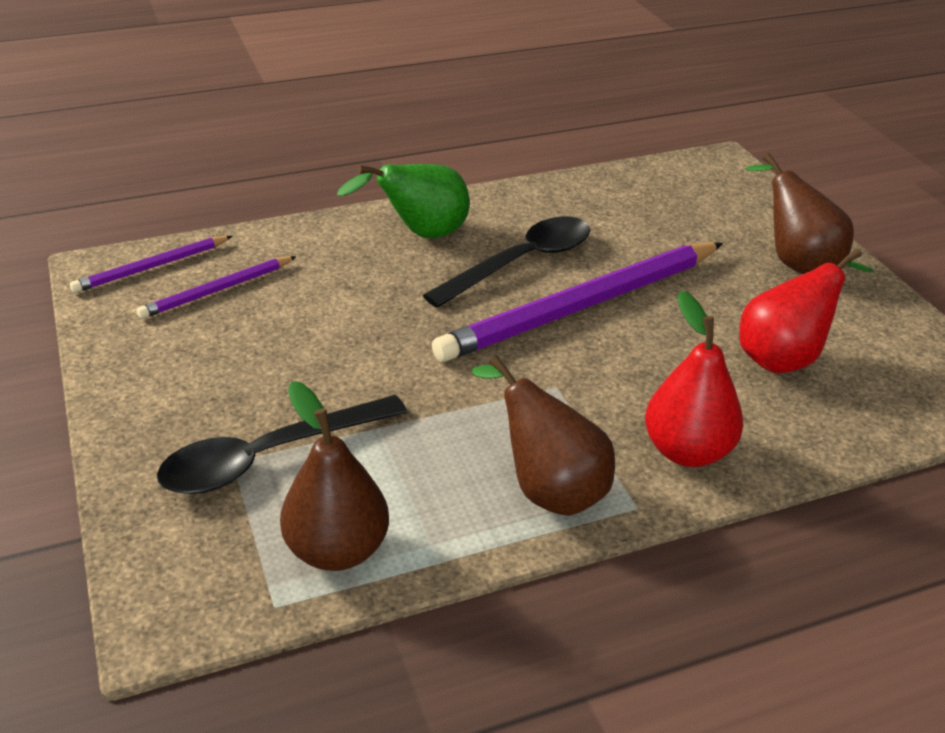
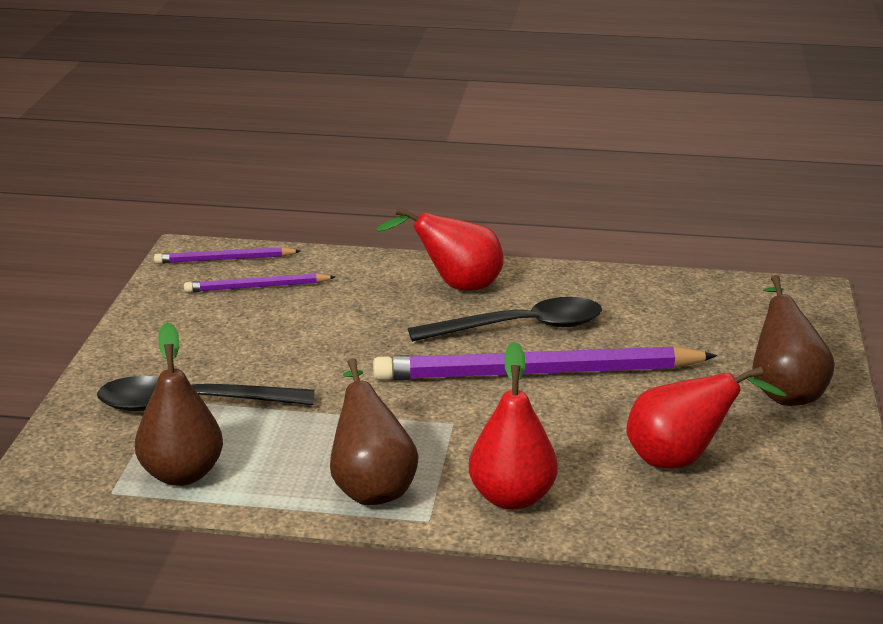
camera: 30 degrees right, 10 degrees down
(420, 234) = (455, 286): green pear -> red pear

